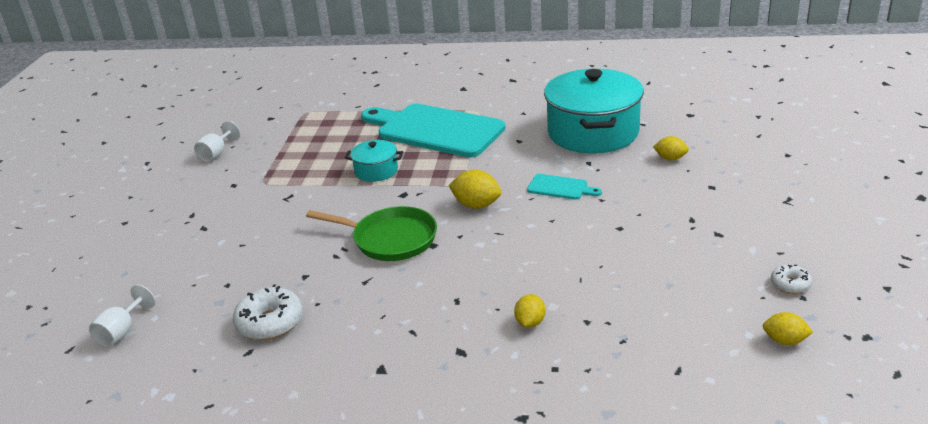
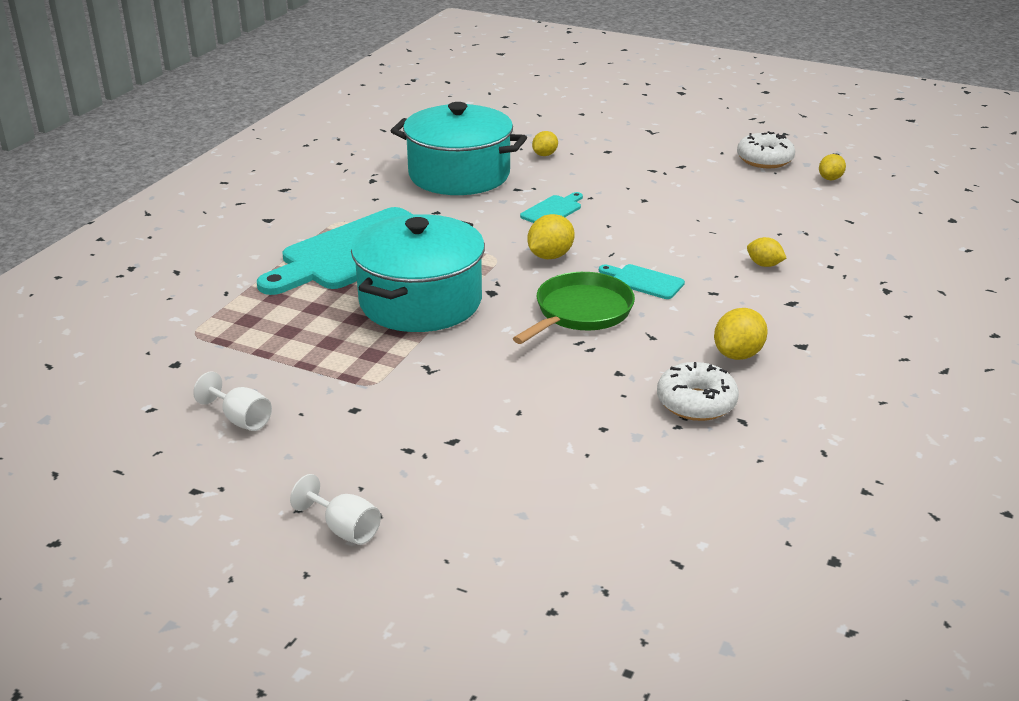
camera: 75 degrees left, 0 degrees up
(122, 332) = (660, 516): white goblet -> white goblet (344, 529)
(352, 333) = (738, 354): none -> yellow lemon
(376, 171) = (420, 301): turquoise pot -> turquoise pot, size x2.15
(457, 259) = (644, 281): none -> turquoise cutting board
(790, 284) = (764, 160): white donut -> white donut, size x1.79

